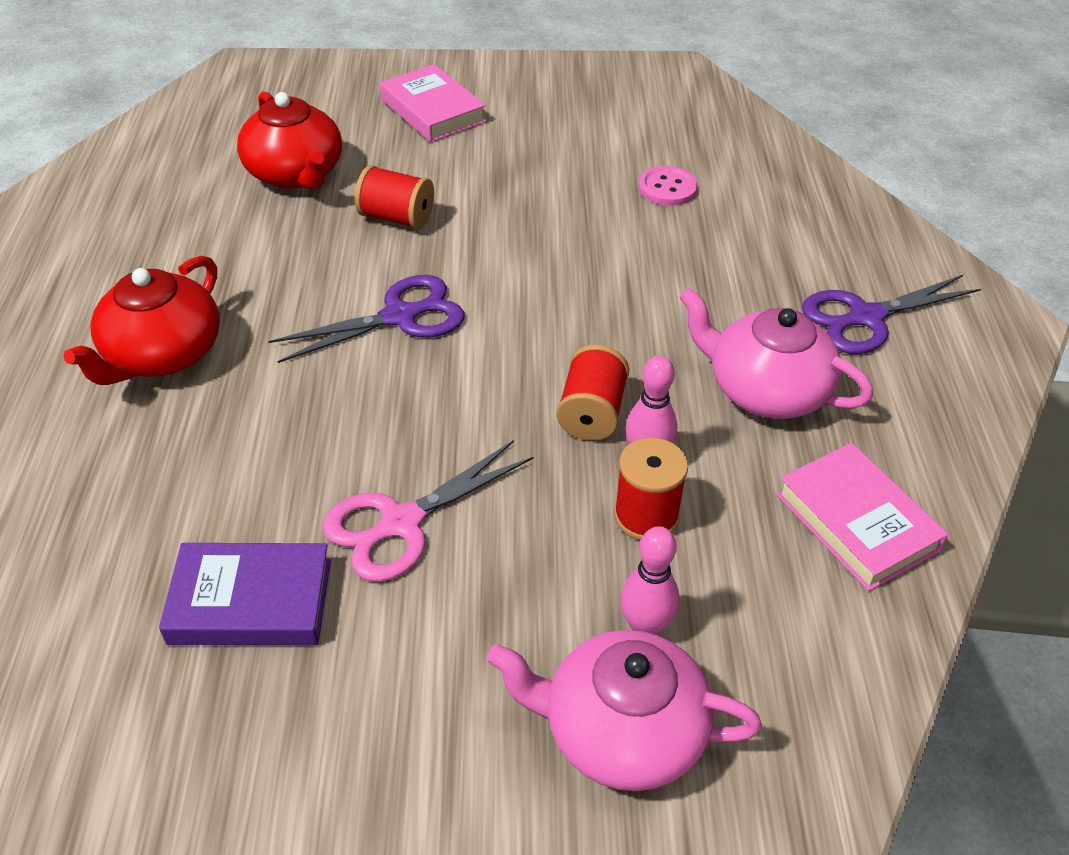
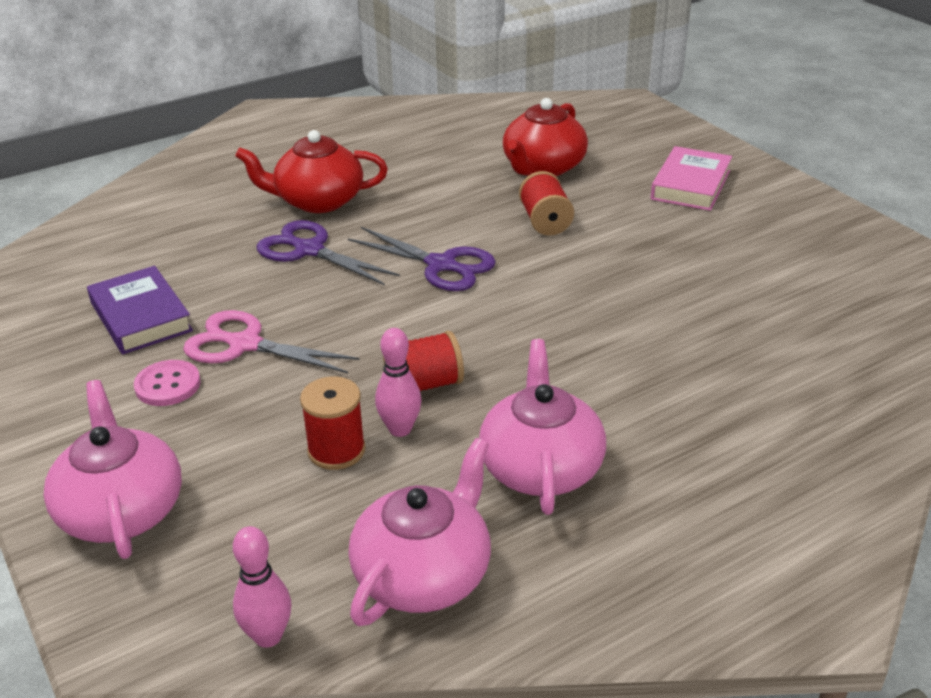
camera: 60 degrees right, 10 degrees down
(645, 626) = (225, 488): pink bowling pin -> pink bowling pin (268, 636)
(667, 188) = (748, 324): pink button -> pink button (168, 385)
(856, 522) = (424, 574): pink book -> pink teapot
(866, 317) = (710, 499): purple scissors -> purple scissors (309, 250)

